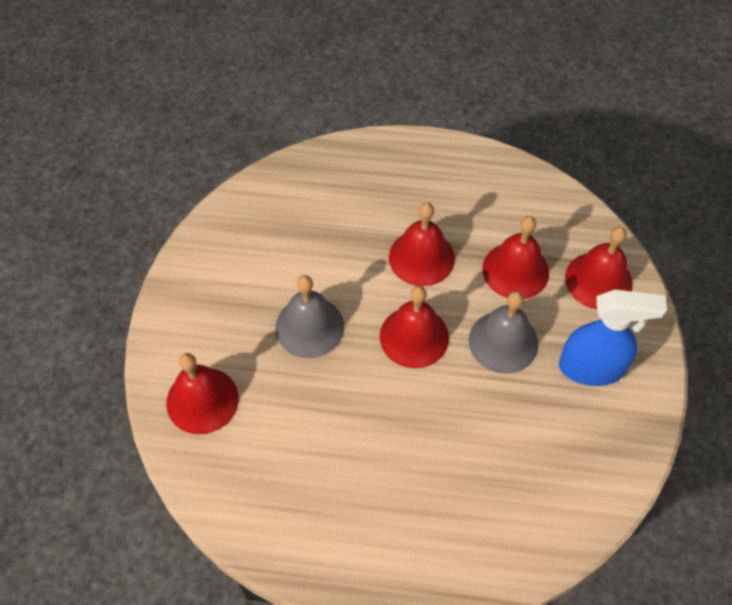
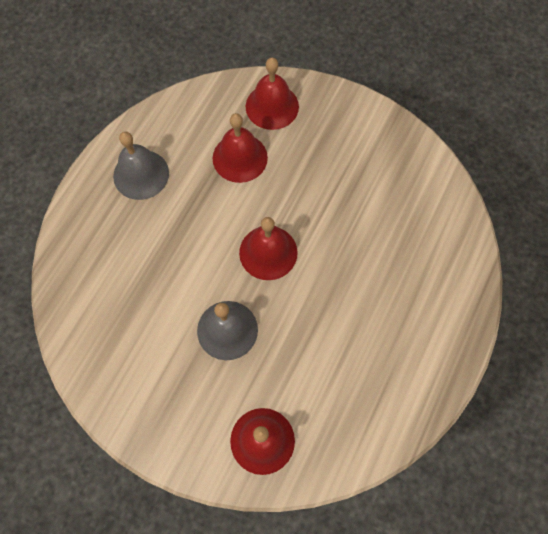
camera: 70 degrees left, 10 degrees up
(421, 257) = (199, 220): red bell -> none
(503, 342) = (297, 191): grey bell -> grey bell (141, 174)
(592, 368) = (340, 141): blue spray bottle -> none

